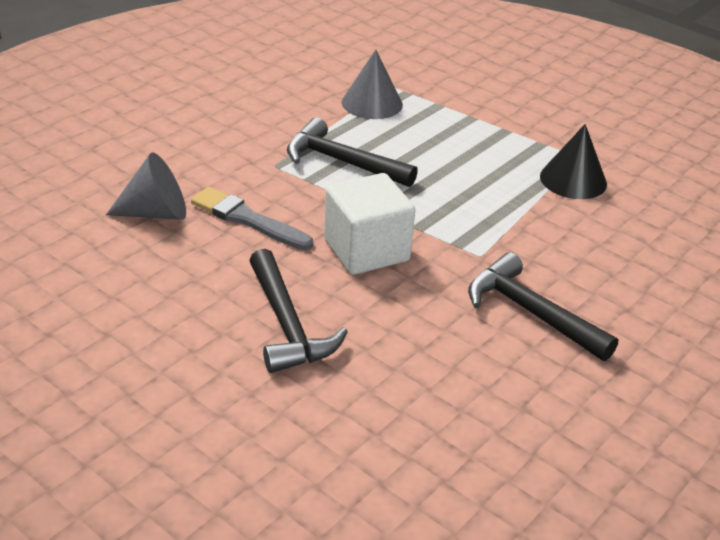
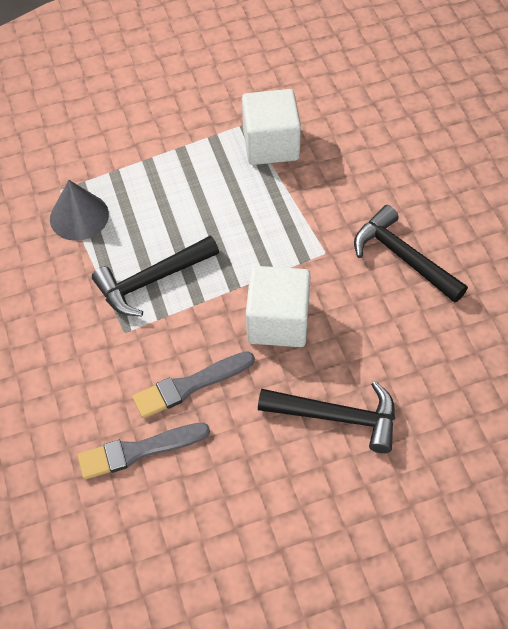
camera: 55 degrees left, 20 degrees up
(156, 213) = (139, 451): grey cone -> grey brush
(531, 312) = (403, 257): black hammer -> black hammer turned 60 degrees clockwise
(573, 180) = (271, 145): black cone -> white cube

